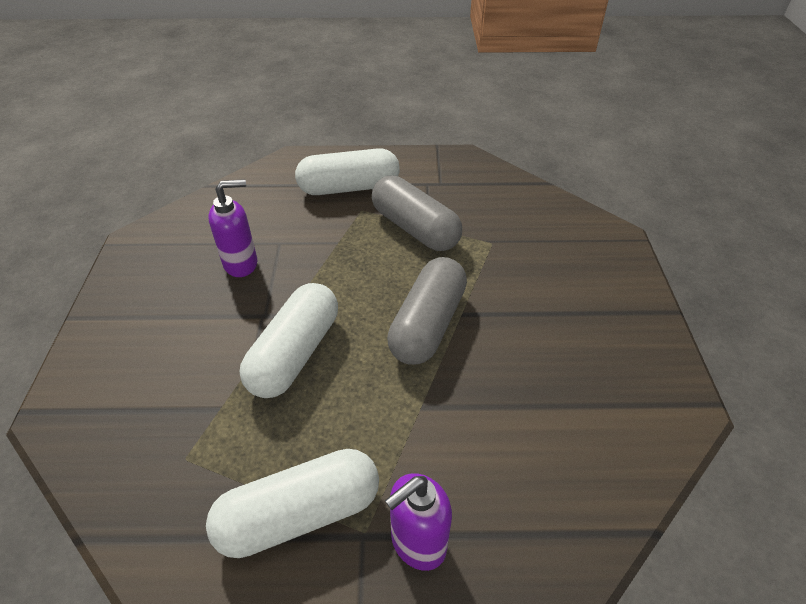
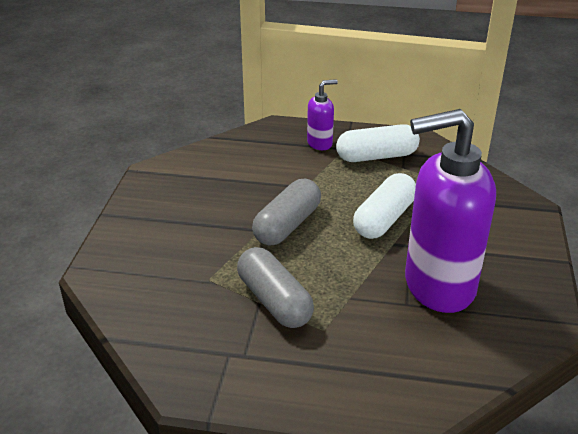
camera: 170 degrees left, 10 degrees down
(241, 264) = (438, 286): purple soap dispenser -> purple soap dispenser, size x2.25
(349, 188) = (334, 359): white capsule -> none

